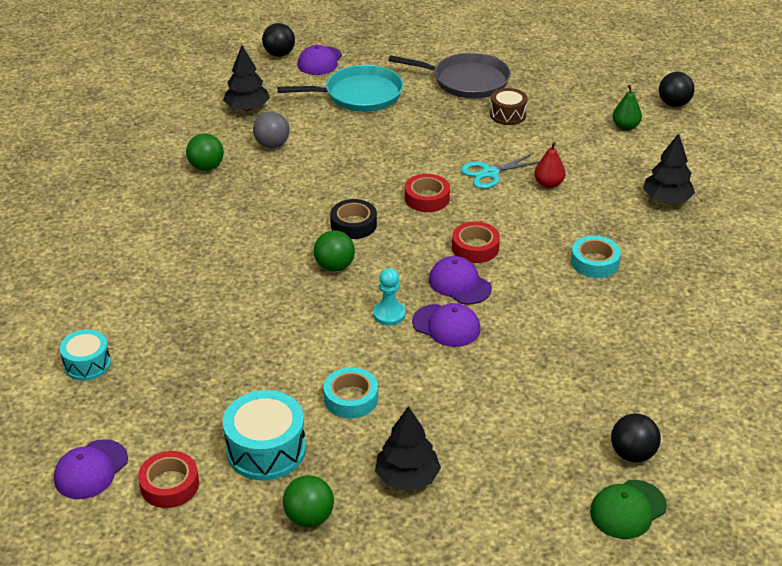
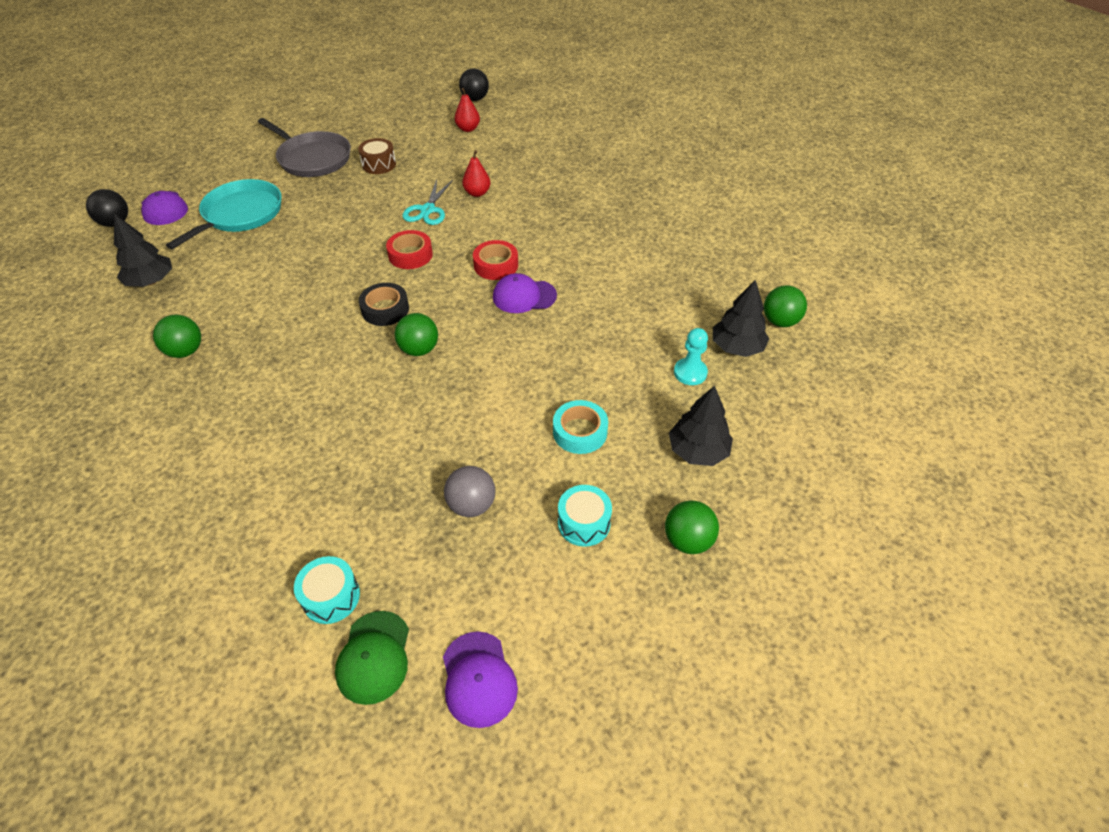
camera: 50 degrees left, 10 degrees up
(169, 485) = (560, 622): red tape -> none
(266, 450) = (584, 523): turquoise drum -> turquoise drum, size x0.63
(272, 145) = (221, 295): grey ball -> grey ball (472, 505)
(389, 314) = (511, 352): turquoise pawn -> turquoise pawn (690, 373)
(446, 326) = (560, 330): purple cap -> none
(466, 81) = (312, 158): grey pan -> grey pan turned 75 degrees clockwise
(594, 262) = (581, 223): turquoise tape -> none
(625, 127) = (468, 129): green pear -> red pear
(628, 509) = (829, 355): green cap -> green cap (374, 657)
(632, 454) = (780, 321): black ball -> green ball
(666, 199) = (560, 158): black tree -> black tree (736, 347)

